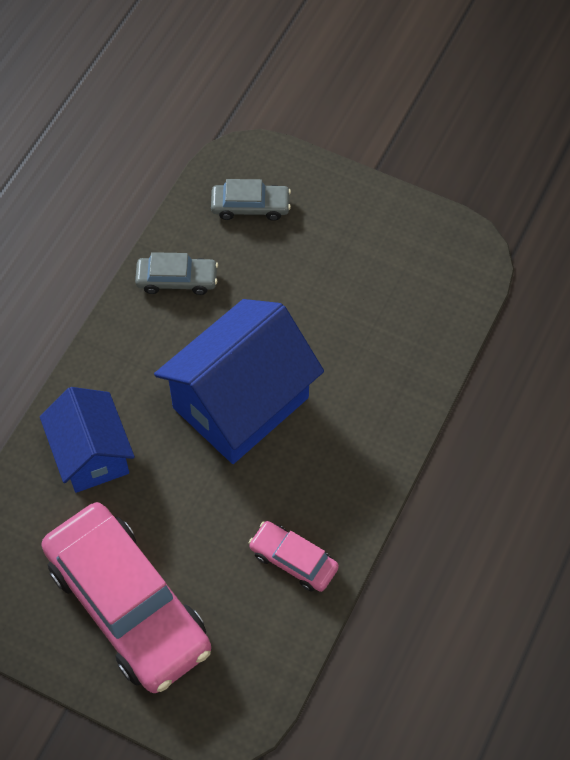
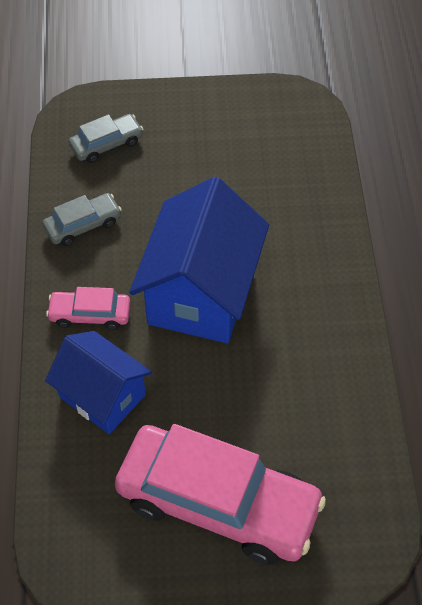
camera: 30 degrees left, 5 degrees down
(293, 560) = (329, 392): pink car -> pink car (90, 314)

